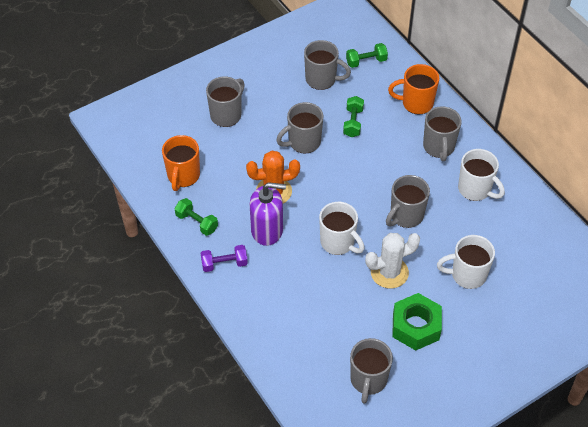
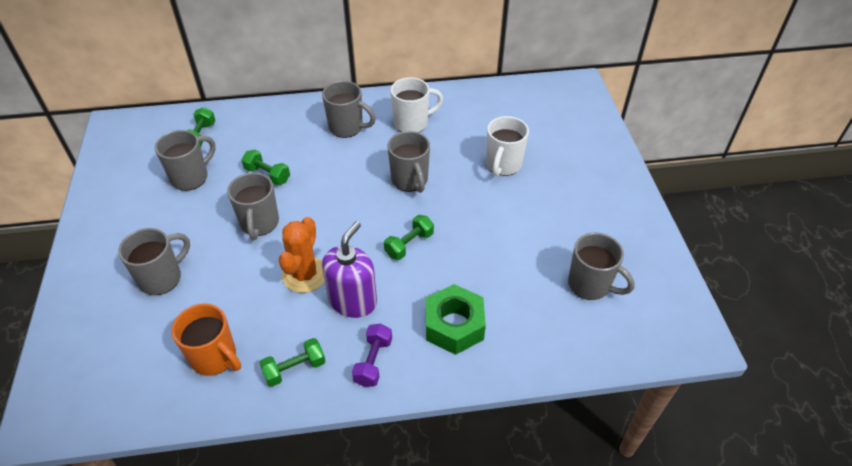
camera: 65 degrees left, 5 degrees down
(226, 115) = (162, 278): grey mug -> grey mug turned 75 degrees clockwise
(338, 243) = (409, 244): white mug -> green dumbbell
(389, 272) = (469, 218): white cactus -> none
(415, 326) = (542, 223): green nut -> green nut (454, 325)
(416, 103) = (283, 122): orange mug -> none

